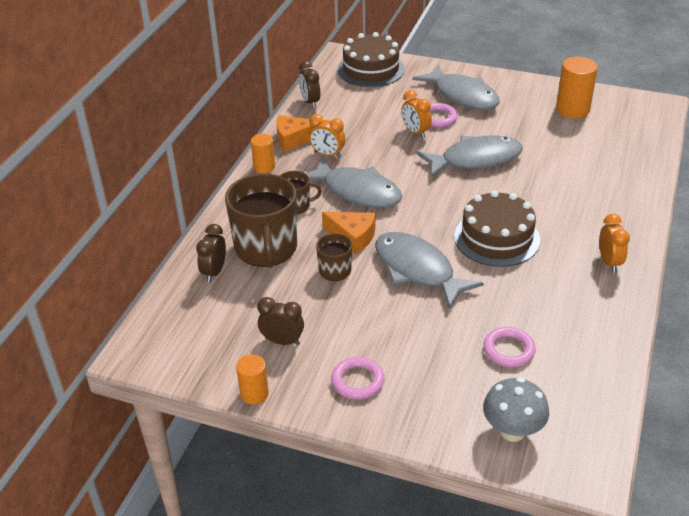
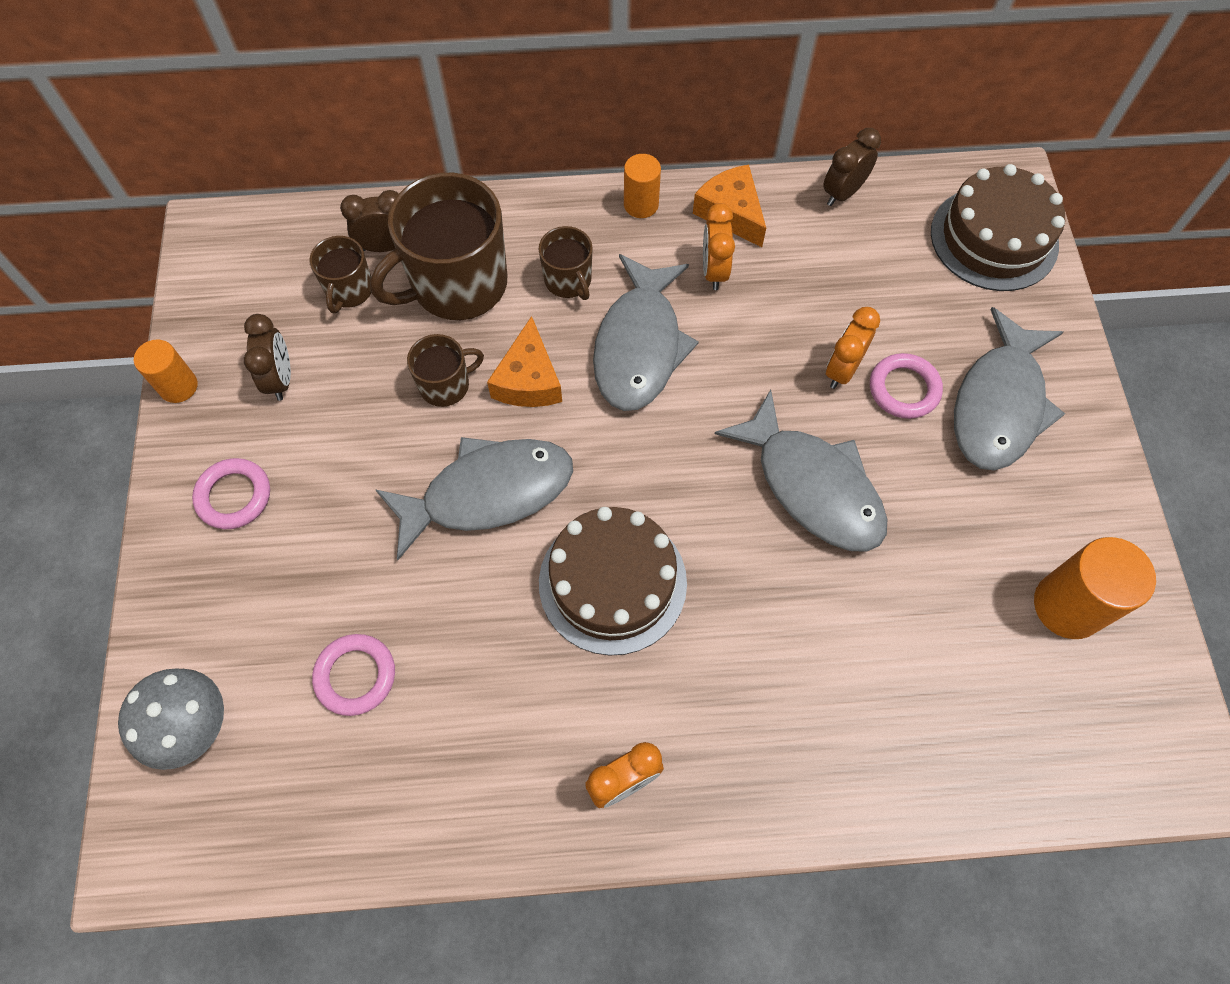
camera: 65 degrees right, 25 degrees up
(235, 295) = (349, 290): none -> brown mug
(418, 270) = (488, 493): grey fish -> grey fish turned 45 degrees clockwise

